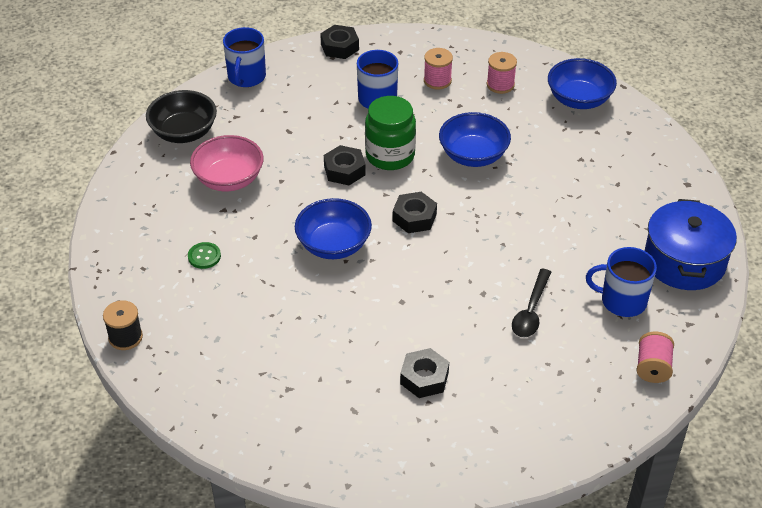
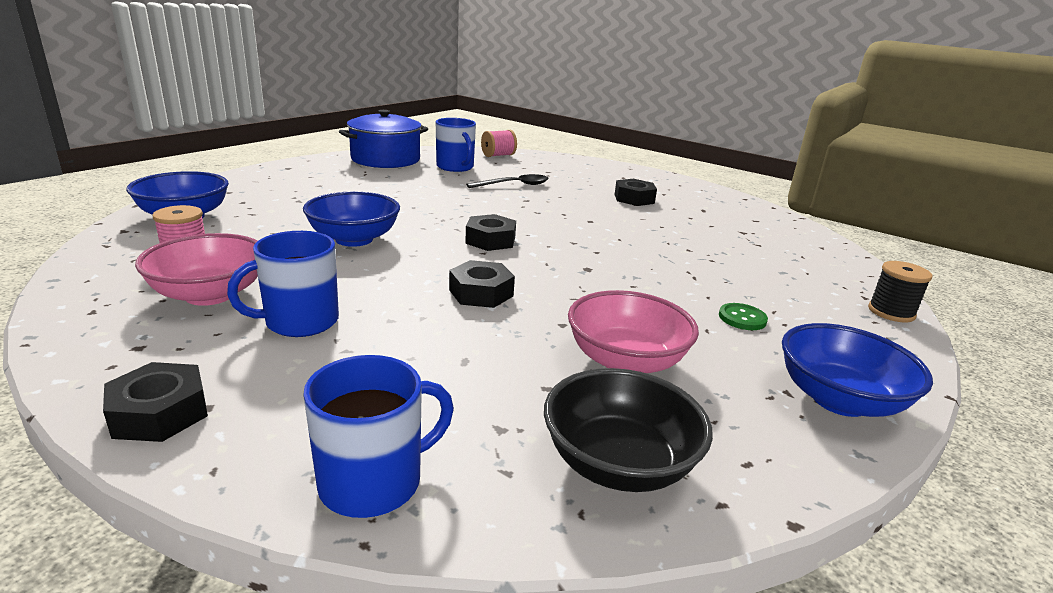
camera: 135 degrees left, 20 degrees down
(333, 245) = (591, 262): blue bowl -> blue bowl (839, 400)
(390, 155) = (415, 277): green jar -> none
(437, 80) = (210, 294): pink spool -> pink bowl

